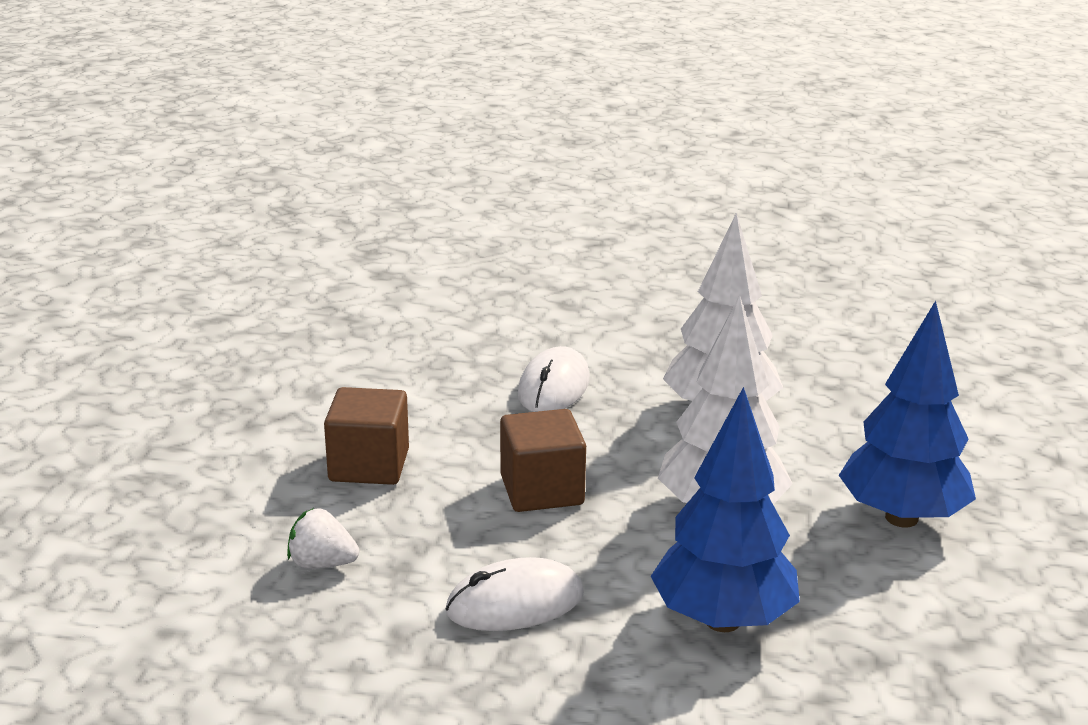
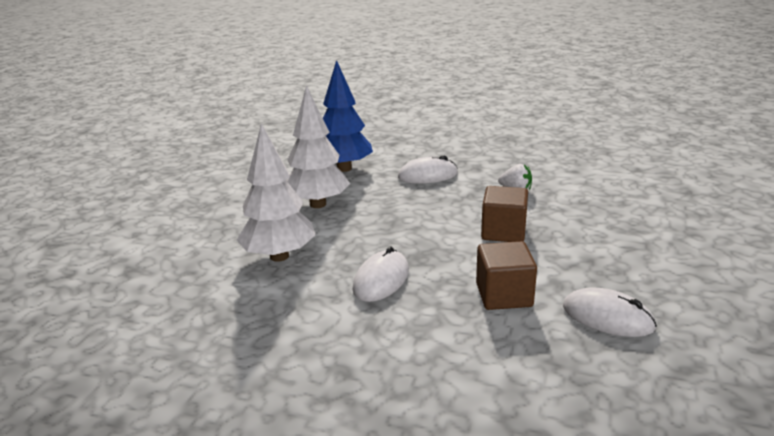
camera: 170 degrees left, 0 degrees up
(267, 358) = (607, 317): none -> white mouse
(542, 490) = (406, 216): brown cube -> brown cube (504, 295)
(901, 517) = (233, 199): blue tree -> none

